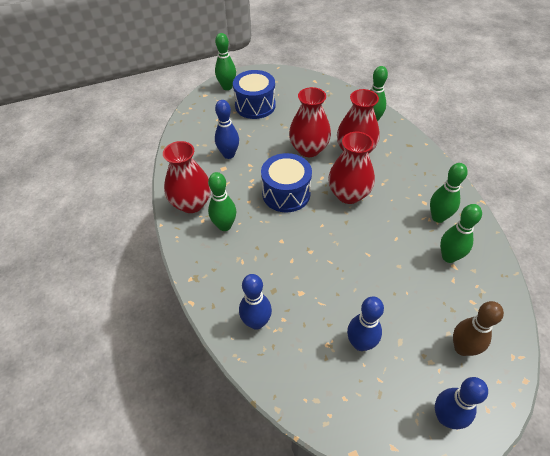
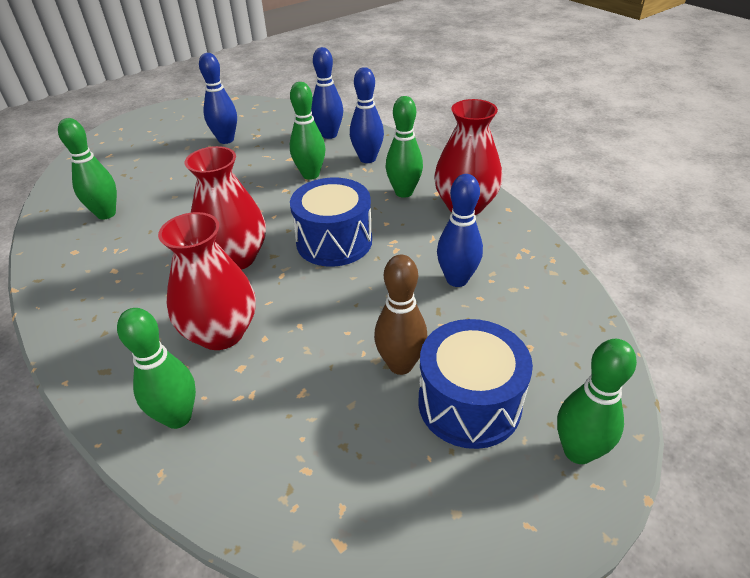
camera: 165 degrees right, 10 degrees down
(309, 149) = (313, 319): red vase -> none
(438, 217) = (100, 254): green bowling pin -> green bowling pin (310, 175)
(445, 417) = (158, 120): blue bowling pin -> blue bowling pin (367, 159)
(462, 348) = (126, 153): brown bowling pin -> brown bowling pin (400, 365)

